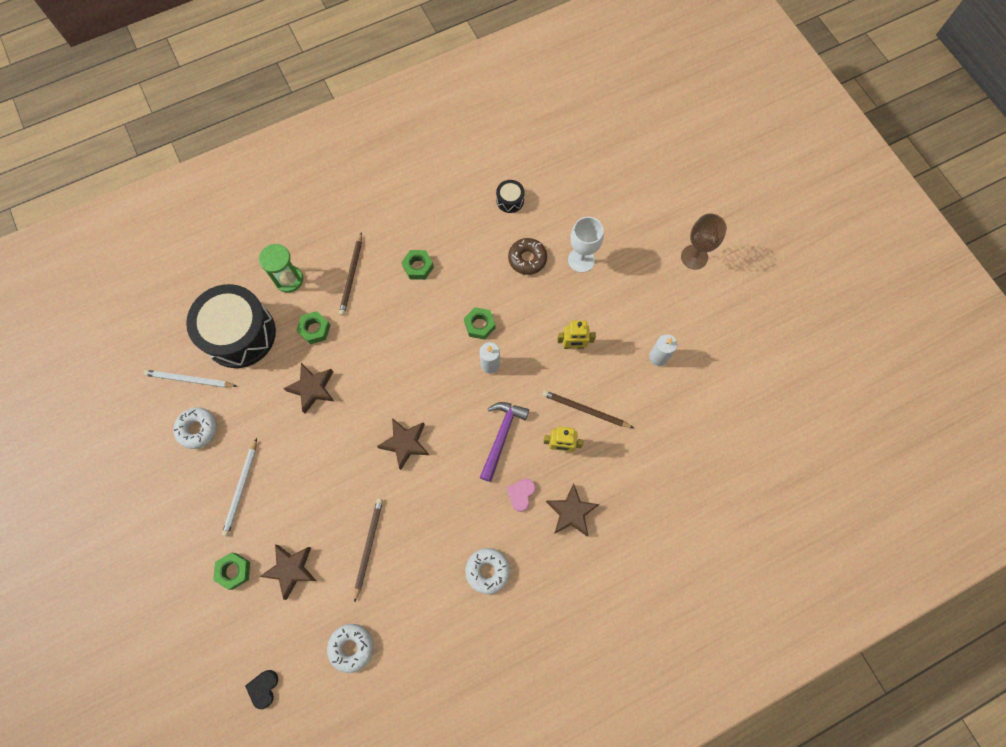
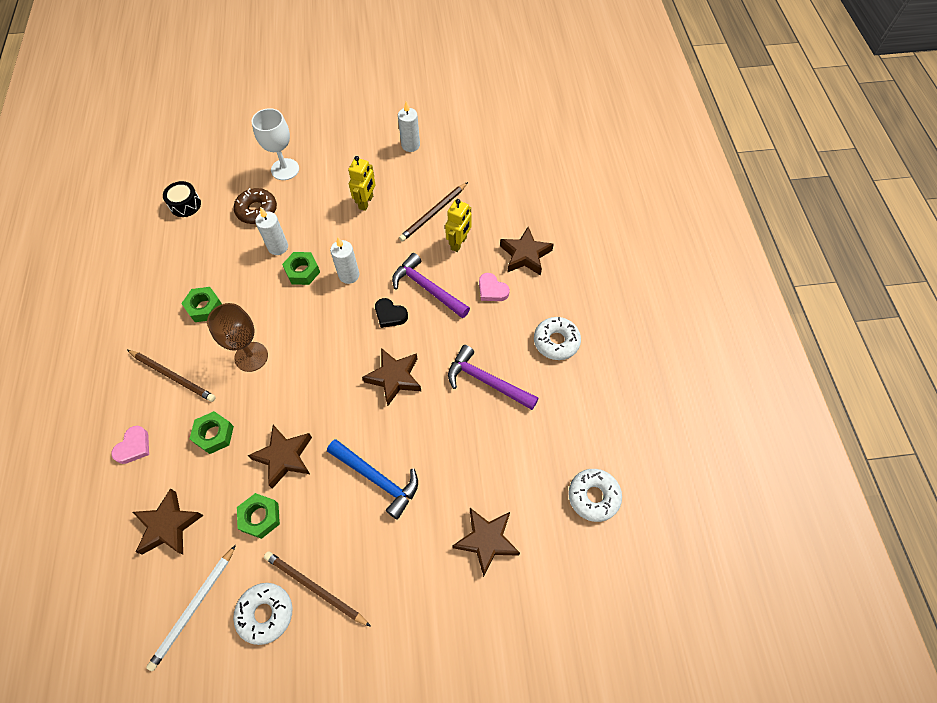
camera: 70 degrees left, 10 degrees down
(234, 571) = (464, 611): green nut -> green nut (260, 517)
(239, 334) = (168, 526): black drum -> brown star
(241, 488) = (366, 575): white pencil -> none
(264, 688) = (612, 610): black heart -> black heart (390, 315)
(289, 279) = (134, 447): green hourglass -> pink heart
(316, 465) = (377, 479): none -> blue hammer
(368, 547) = (492, 448): brown pencil -> brown pencil (315, 588)
(427, 522) = (487, 381): none -> purple hammer
(496, 294) = (278, 247): none -> white candle
(694, 257) = (332, 91): brown goblet -> brown goblet (251, 356)

